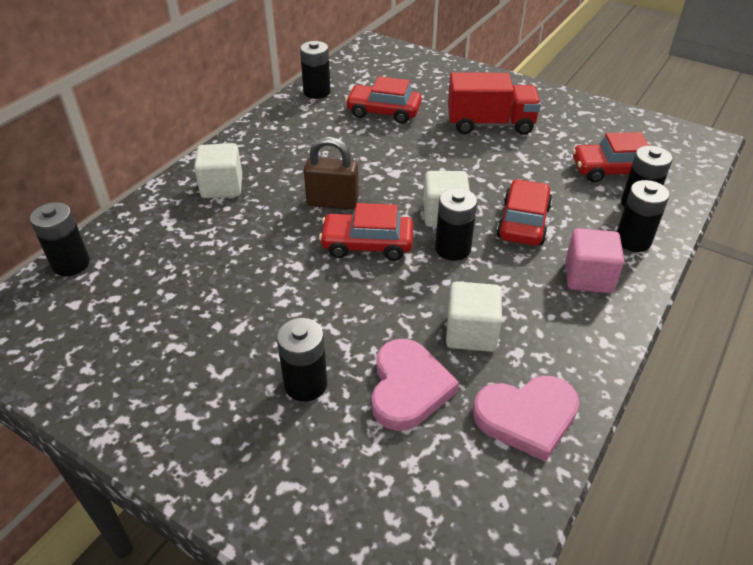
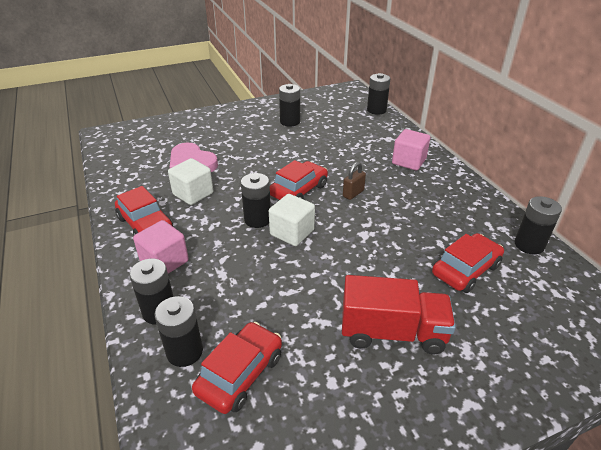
camera: 125 degrees right, 5 degrees down
(222, 187) = (408, 161): white cube -> pink cube
(305, 384) = (230, 141): black battery -> black battery (290, 122)
(332, 202) = (353, 193): brown padlock -> brown padlock, size x0.63
(490, 124) = (392, 332): red truck -> red truck turned 120 degrees counterclockwise
(523, 222) = (244, 265): red car -> red car (145, 224)
(527, 417) = (131, 185): pink heart -> none

